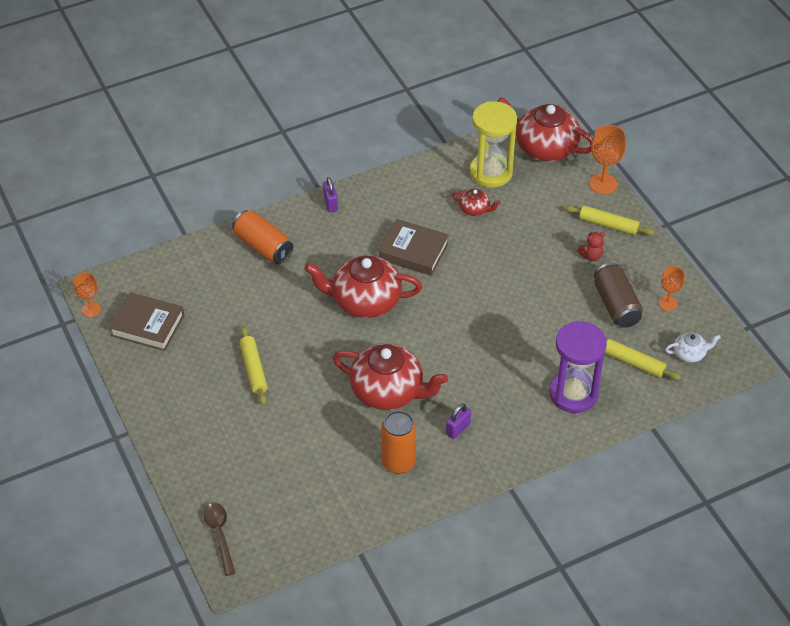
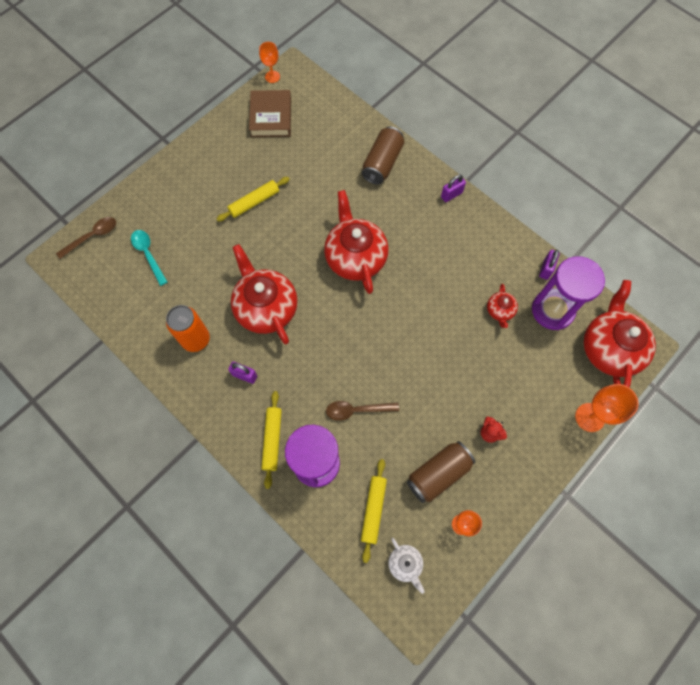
camera: 70 degrees right, 20 degrees up
(263, 246) = (382, 163): orange can -> brown can
(271, 484) = (148, 254): none -> turquoise spoon
(388, 391) = (266, 307): red teapot -> red teapot turned 150 degrees clockwise
(413, 251) = (427, 276): brown book -> none
(447, 162) = (546, 269): none -> purple padlock
(491, 172) = (552, 310): yellow hourglass -> purple hourglass
(531, 347) = (356, 410): none -> brown spoon
(608, 225) = (537, 438): yellow rolling pin -> yellow rolling pin (272, 440)

